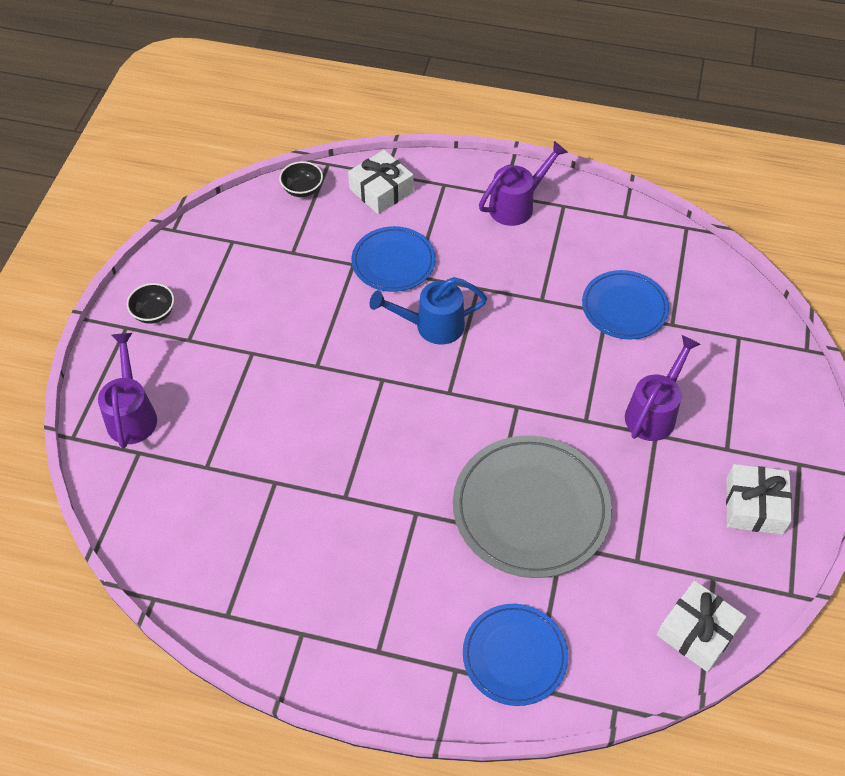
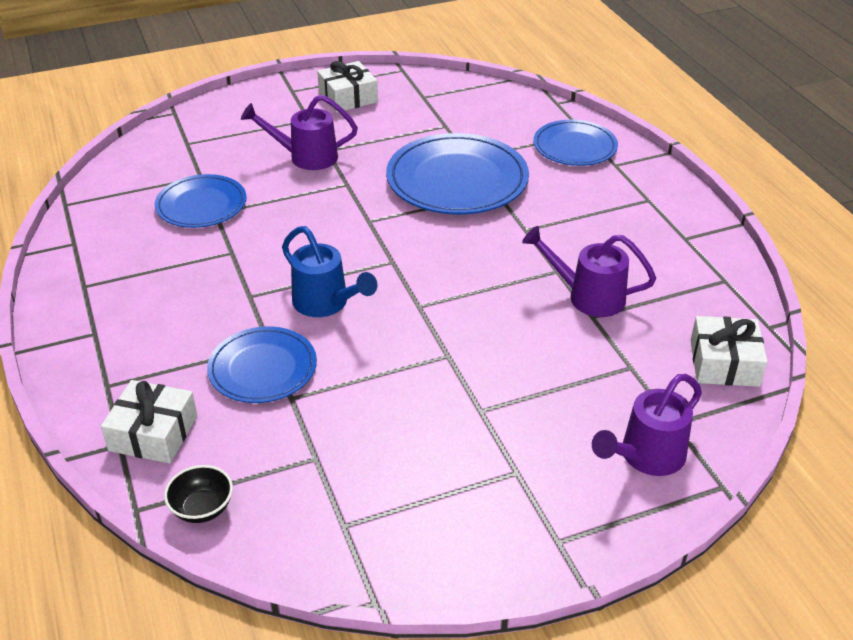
camera: 125 degrees left, 15 degrees down
(154, 313) = (514, 528): black bowl -> none
(516, 205) = (106, 317): purple watering can -> purple watering can (588, 296)
(531, 509) = (457, 180): grey plate -> blue plate
(697, 632) = (469, 91): white gift -> white gift (724, 363)

